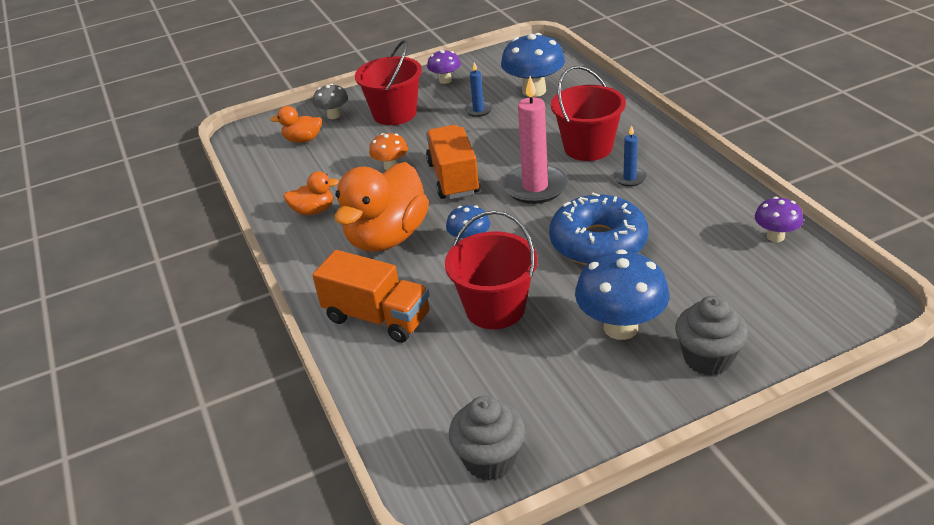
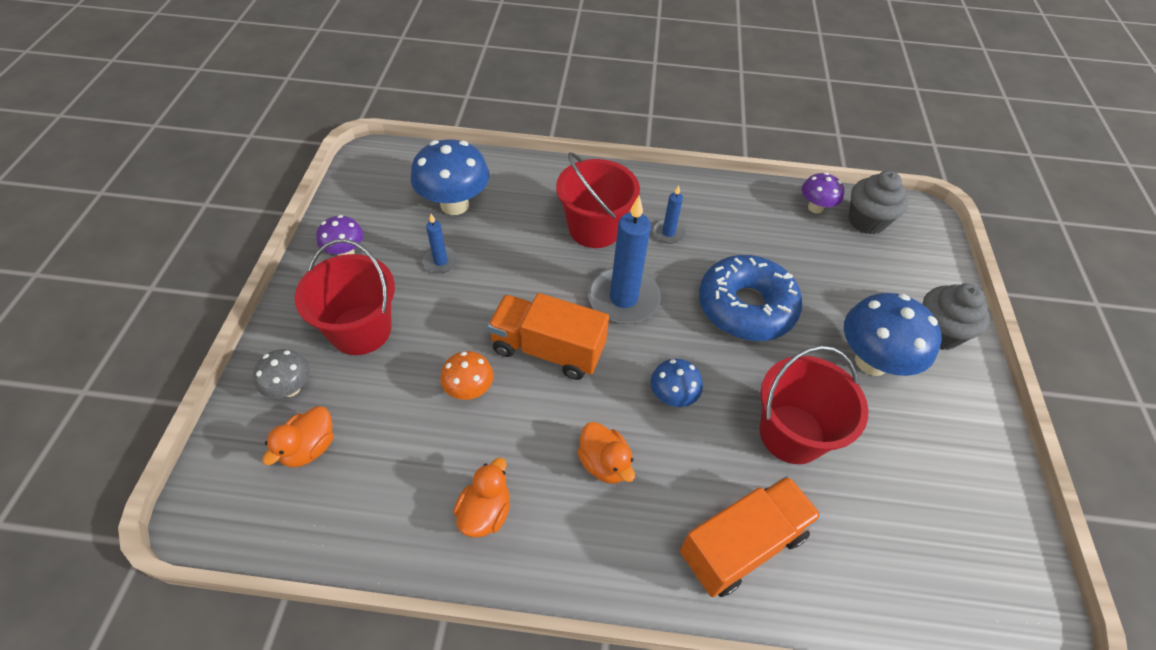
camera: 65 degrees left, 15 degrees up
(387, 237) = (604, 463): orange duck -> orange duck, size x0.48
(490, 459) = (1000, 553): grey cupcake -> grey cupcake (866, 221)
(535, 187) = (623, 298): pink candle -> blue candle

